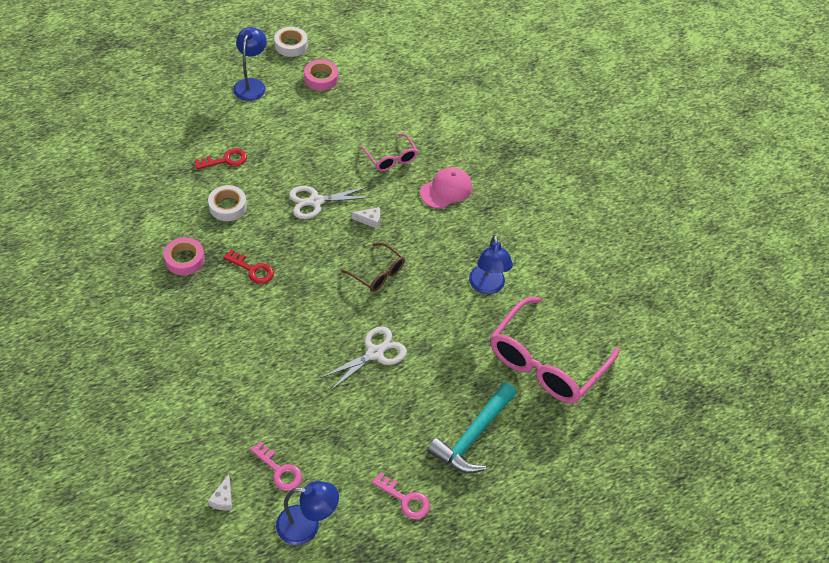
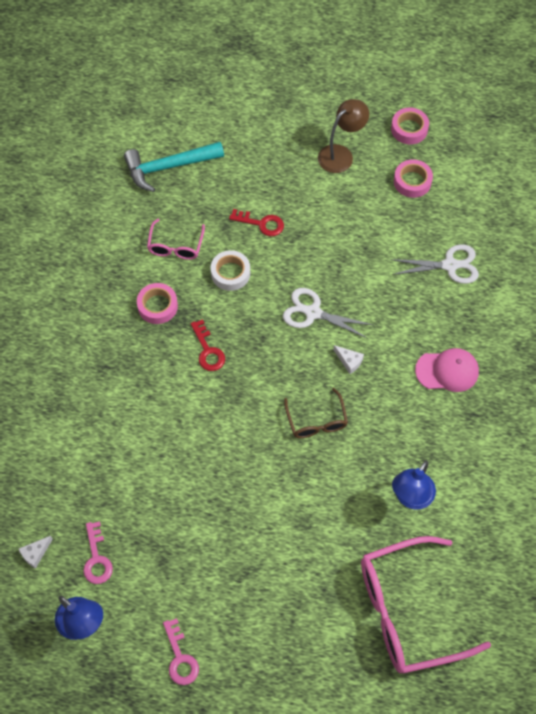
camera: 40 degrees right, 10 degrees up
(251, 84) = (341, 154): blue lamp -> brown lamp
(291, 45) = (409, 129): white tape -> pink tape
(375, 353) = (256, 500): white scissors -> white scissors (449, 265)
(391, 158) = (417, 306): pink glasses -> pink glasses (175, 246)
(473, 436) = (284, 638): turquoise hammer -> turquoise hammer (169, 167)

